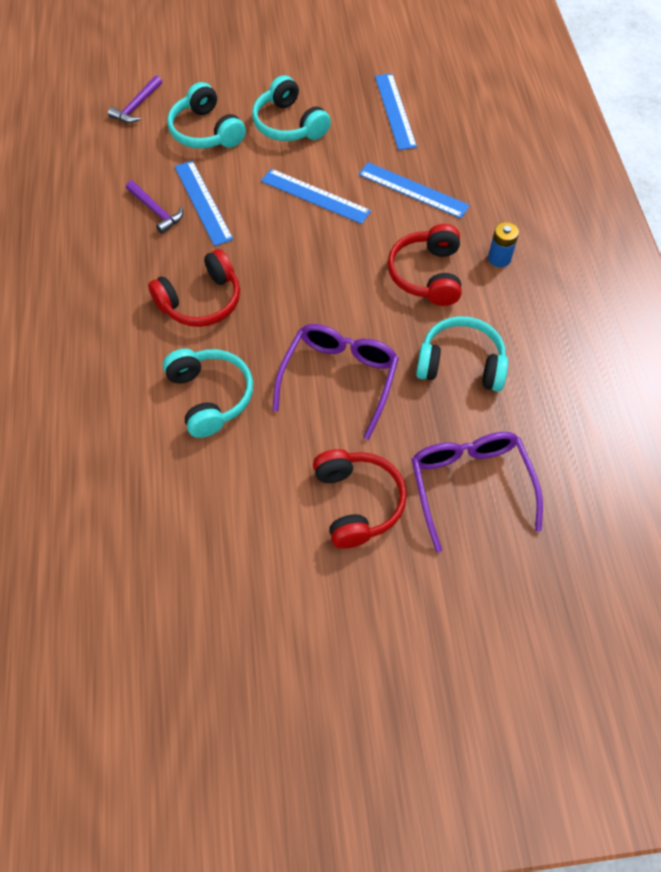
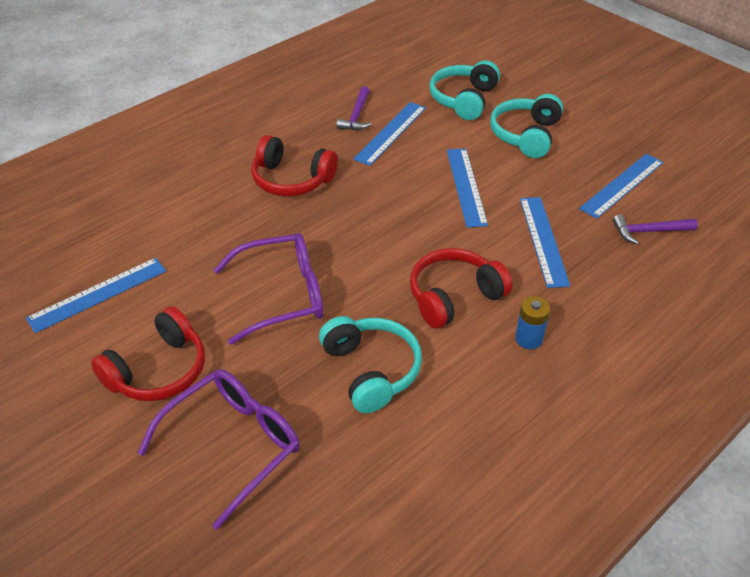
camera: 55 degrees right, 15 degrees down
(137, 106) = (447, 58): purple hammer -> purple hammer (649, 231)
(210, 397) = (202, 230): turquoise headphones -> none
(229, 511) = (98, 294): none -> blue ruler

